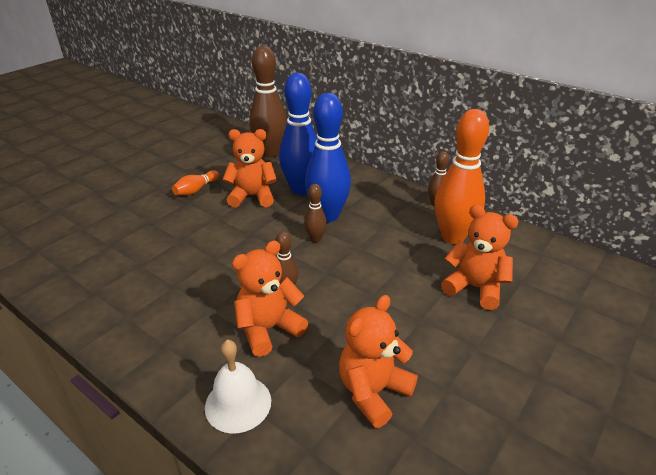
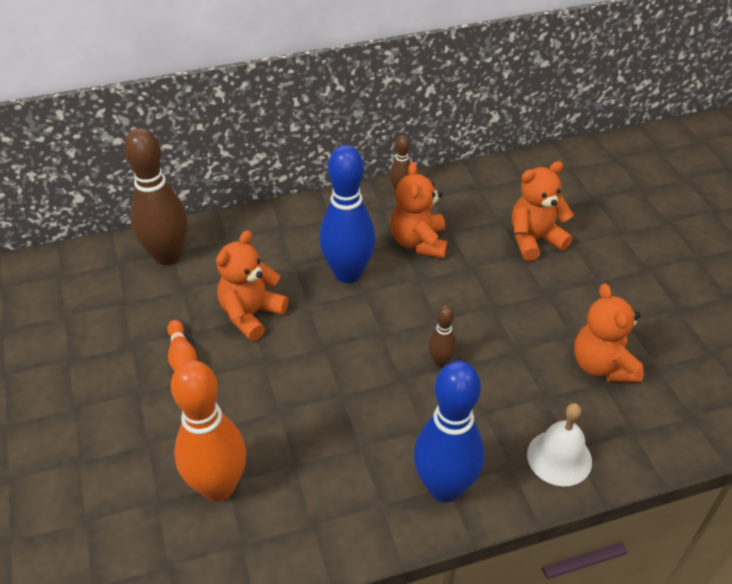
camera: 55 degrees left, 10 degrees up
(268, 329) = (484, 398): orange teddy bear -> orange teddy bear (418, 242)
(301, 189) = (277, 269): blue bowling pin -> blue bowling pin (444, 487)
(315, 239) = (379, 302): brown bowling pin -> none
(453, 237) = (459, 211): orange bowling pin -> orange bowling pin (218, 487)

